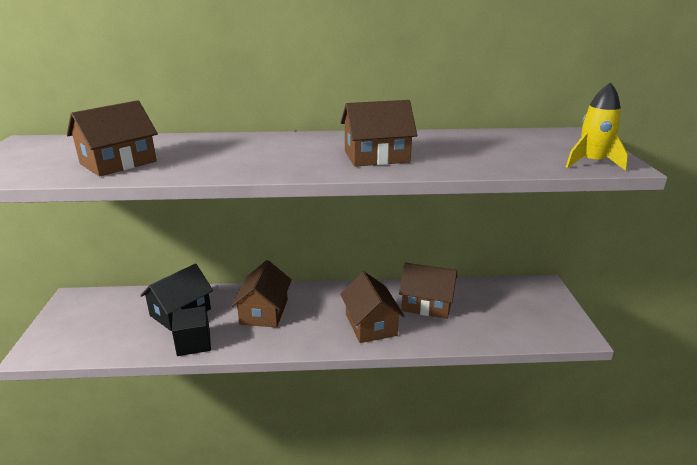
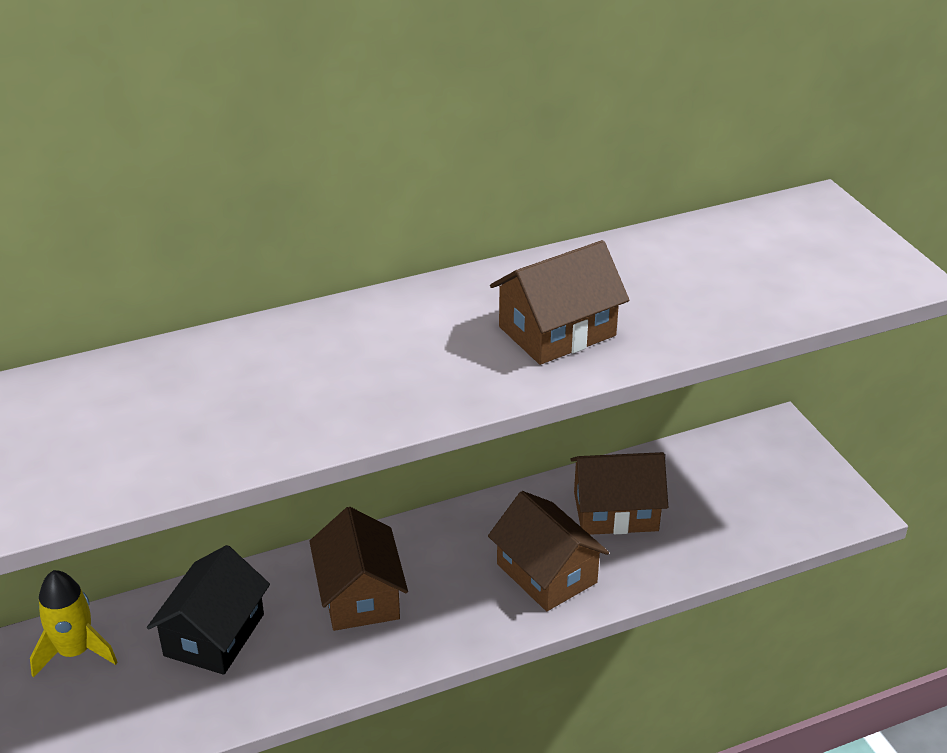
camera: 20 degrees left, 10 degrees up
(118, 163) = (150, 440): brown house -> none
(193, 343) = (280, 686): black cube -> none
(591, 163) = (866, 281): yellow rocket -> yellow rocket (74, 652)

